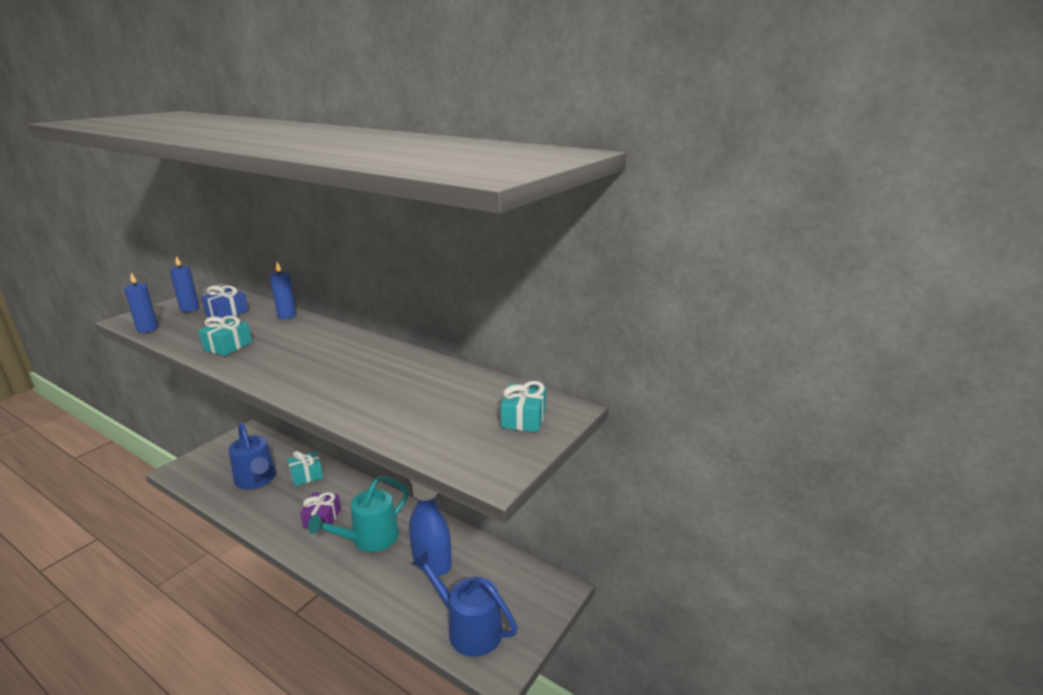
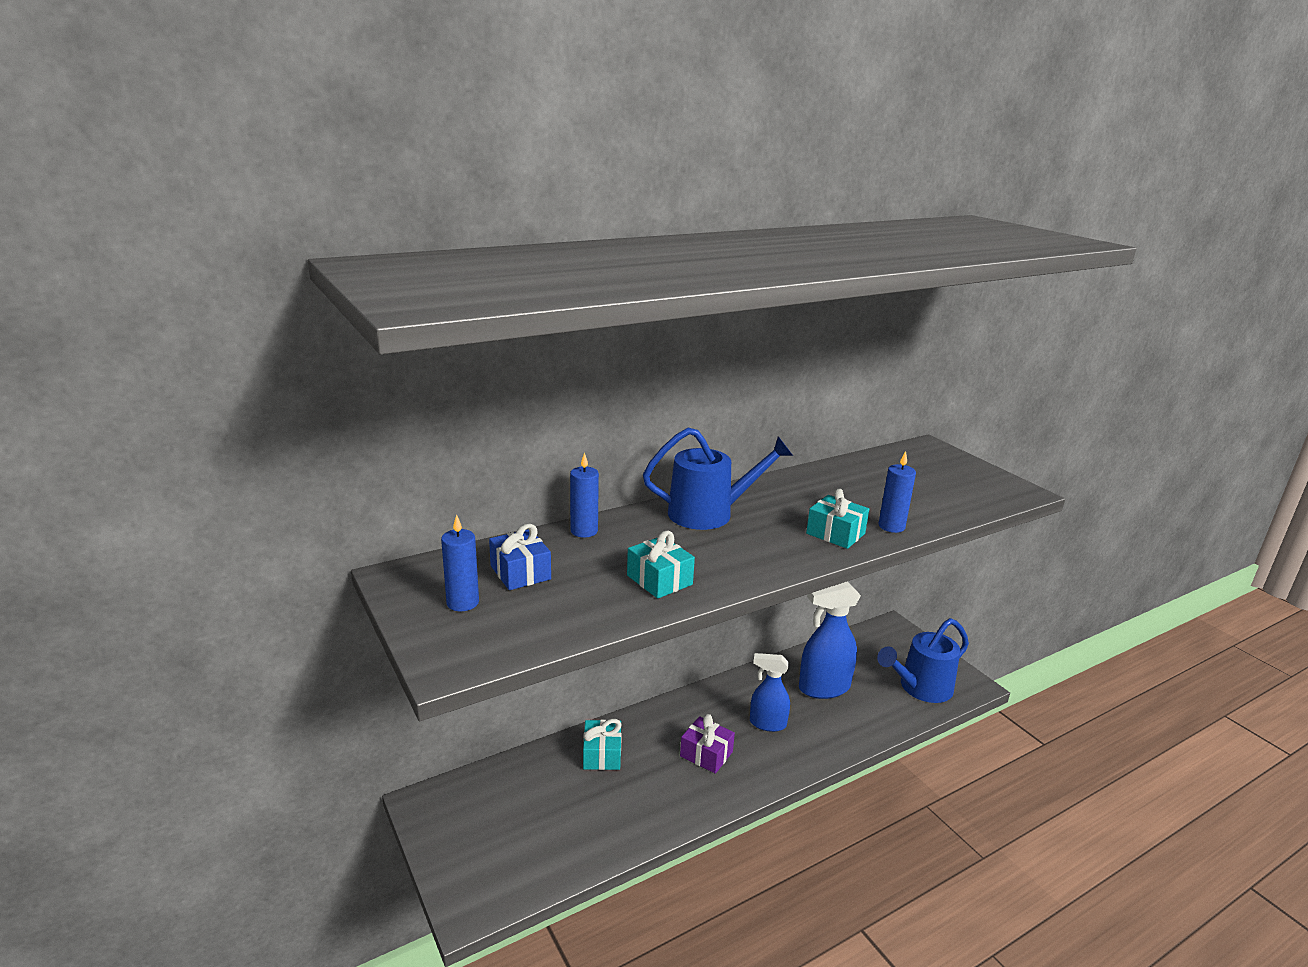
camera: 65 degrees left, 0 degrees up
(147, 329) = (520, 644): blue candle -> blue candle (891, 526)
(257, 480) = (576, 806): blue watering can -> blue watering can (710, 513)
(369, 539) = (767, 723): turquoise watering can -> blue spray bottle
(523, 418) = (936, 463): turquoise gift -> turquoise gift (835, 533)

